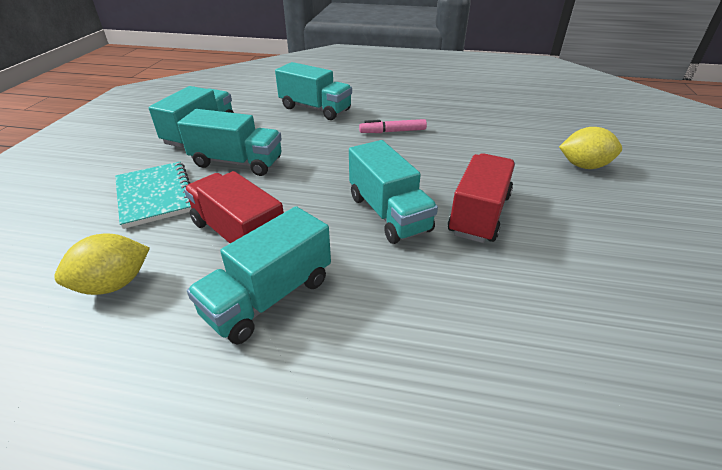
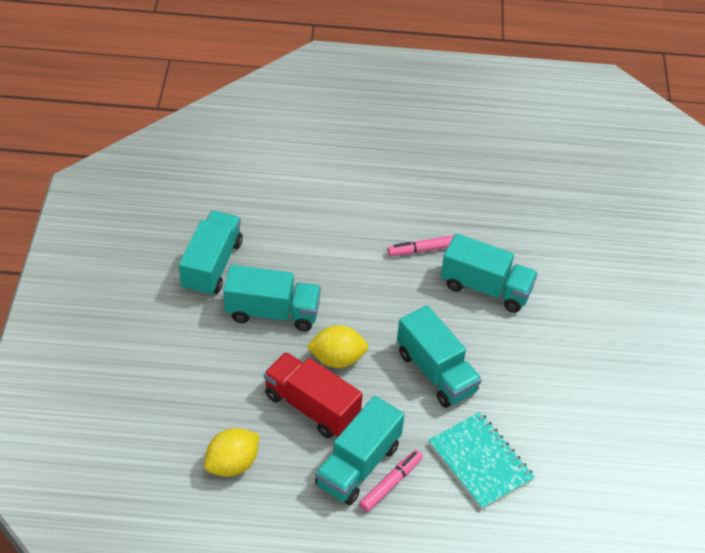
camera: 10 degrees left, 10 degrees up
(155, 195) = (213, 365): turquoise notebook -> turquoise notebook (480, 462)
(304, 322) = (390, 484): none -> pink marker
(315, 109) = (327, 211): turquoise truck -> turquoise truck (485, 288)
(479, 214) = (515, 367): red truck -> none
(583, 166) = (617, 294): yellow lemon -> yellow lemon (337, 359)

